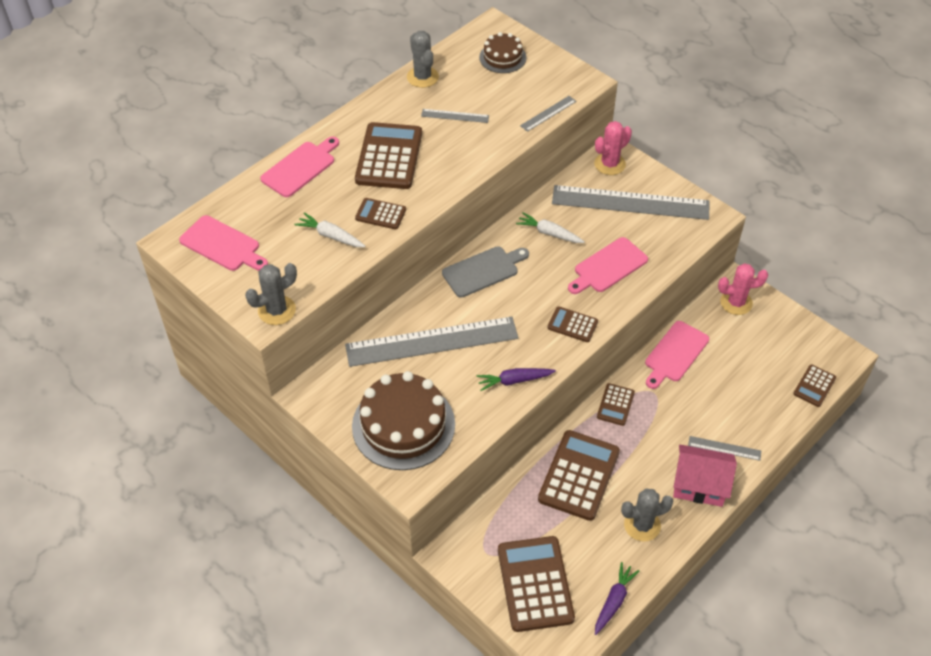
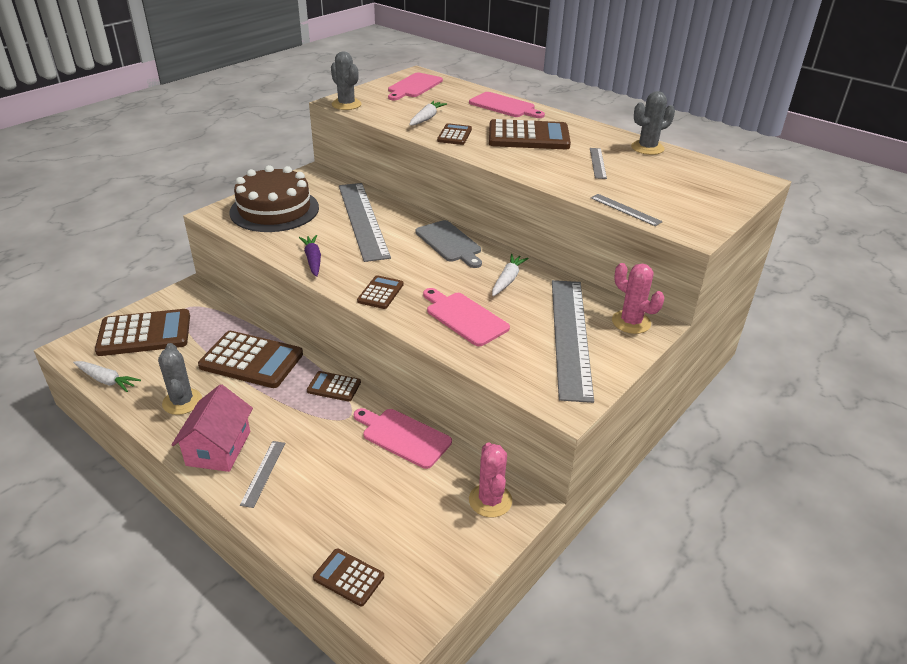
camera: 85 degrees right, 15 degrees down
(502, 57) = (705, 185): brown cake -> none
(614, 601) = (106, 380): purple carrot -> white carrot

